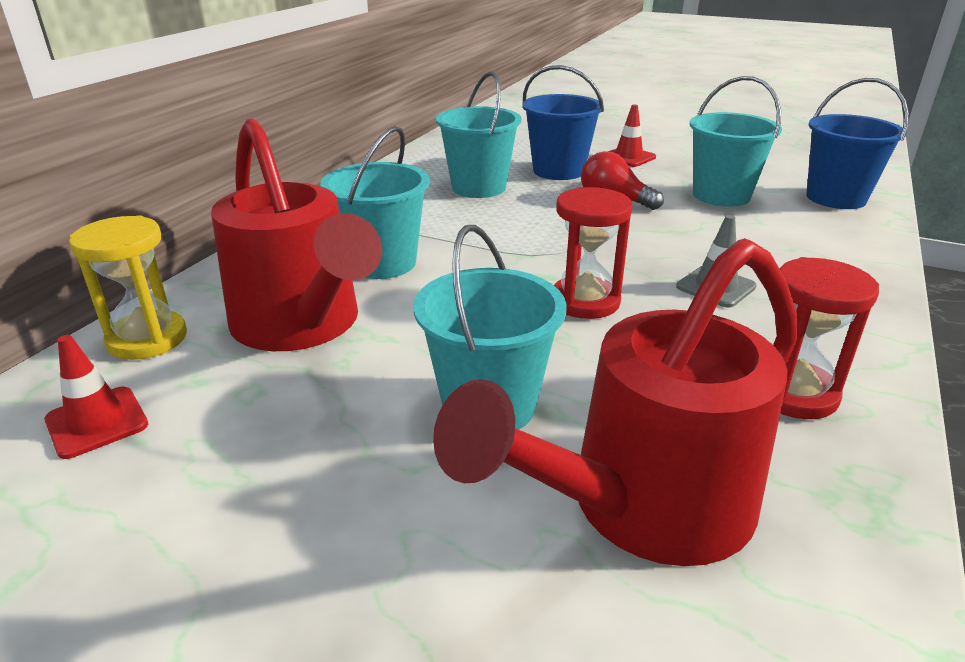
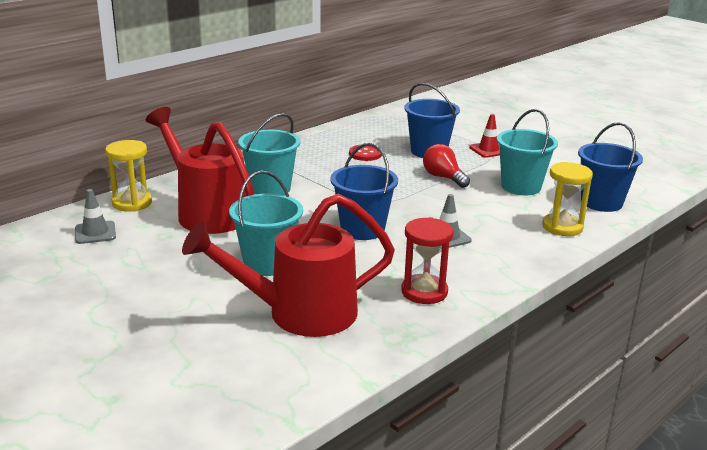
camera: 20 degrees right, 5 degrees down
(97, 422) = (95, 233): red traffic cone -> grey traffic cone
(302, 326) = (206, 212): red watering can -> red watering can turned 150 degrees clockwise
(478, 187) = (365, 154): turquoise bucket -> red button
(585, 301) = (362, 229): red hourglass -> blue bucket
(837, 239) = (562, 227): none -> yellow hourglass

